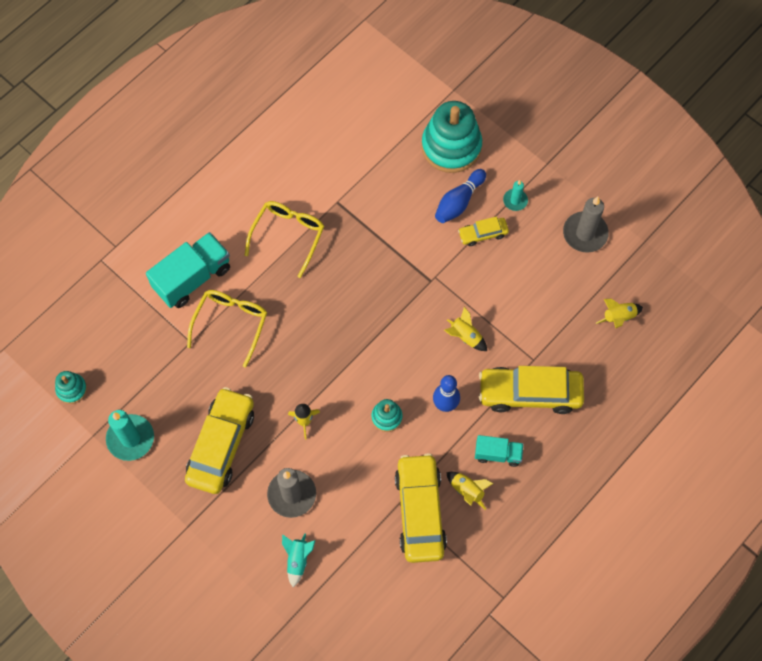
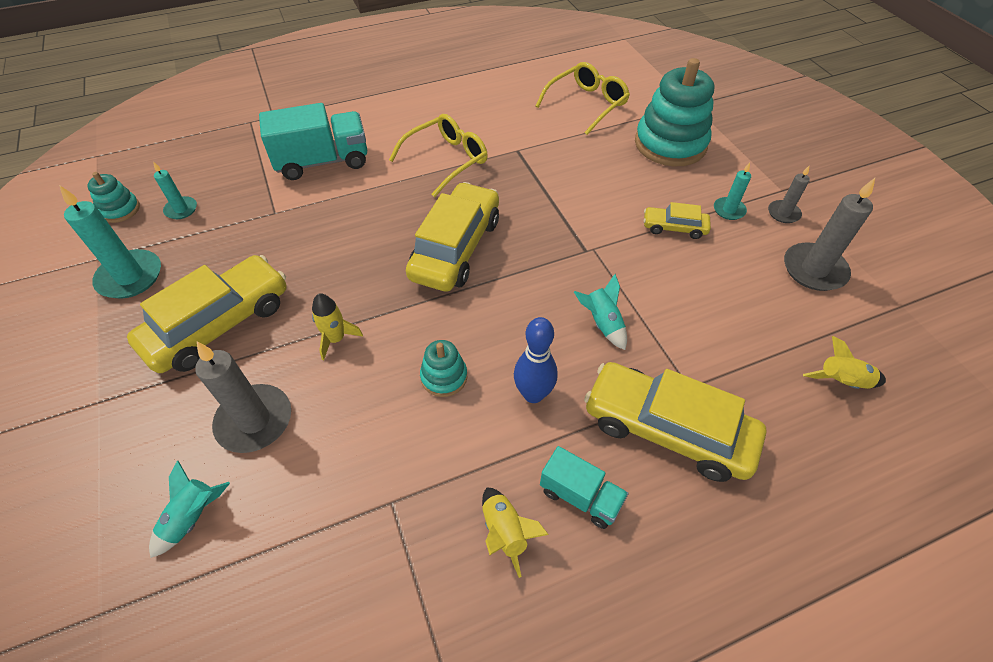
camera: 25 degrees right, 15 degrees down
(118, 369) = (181, 209): none -> turquoise candle
(231, 324) = (329, 212): yellow glasses -> yellow glasses (586, 104)
(420, 511) = (414, 530): yellow car -> yellow car (456, 248)
(459, 202) = (657, 190): blue bowling pin -> none
(465, 336) = (602, 323): yellow rocket -> turquoise rocket
(553, 188) = (783, 213): none -> grey candle

